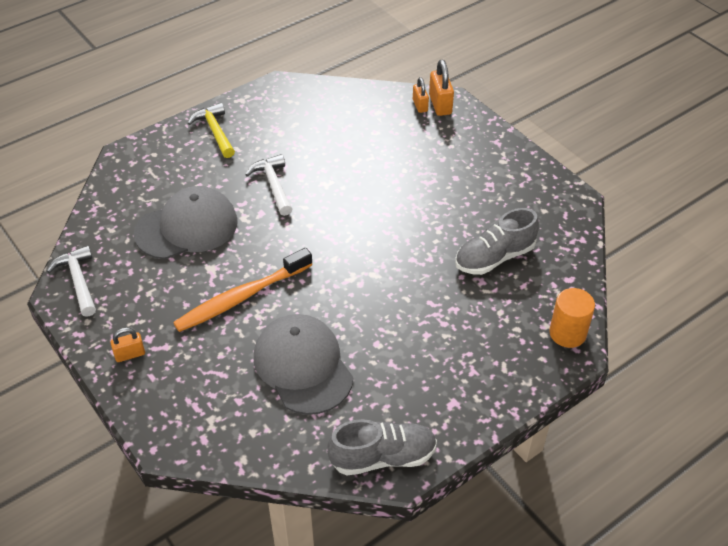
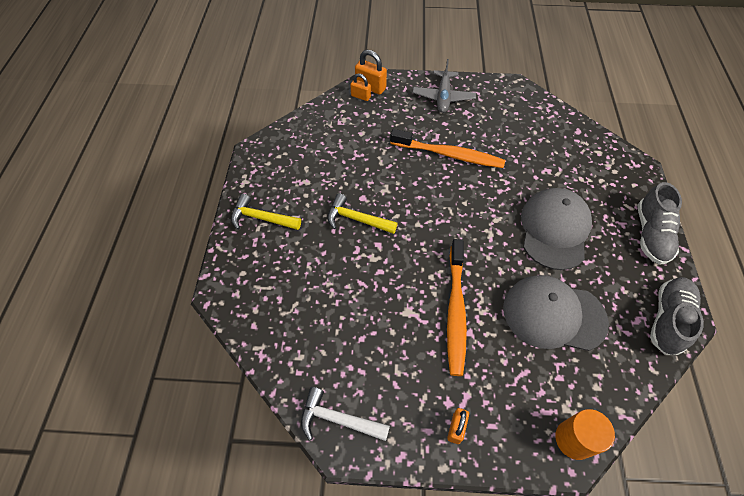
camera: 50 degrees left, 10 degrees up
(187, 227) = (349, 301): grey cap -> grey cap (554, 230)
(273, 185) = (356, 219): white hammer -> yellow hammer
(417, 201) = (449, 154): none -> orange toothbrush
(490, 157) = (443, 97): none -> grey plane
(494, 257) = (532, 151): grey shoe -> grey shoe (651, 234)
(567, 333) = (622, 160): orange cylinder -> orange cylinder (574, 439)

